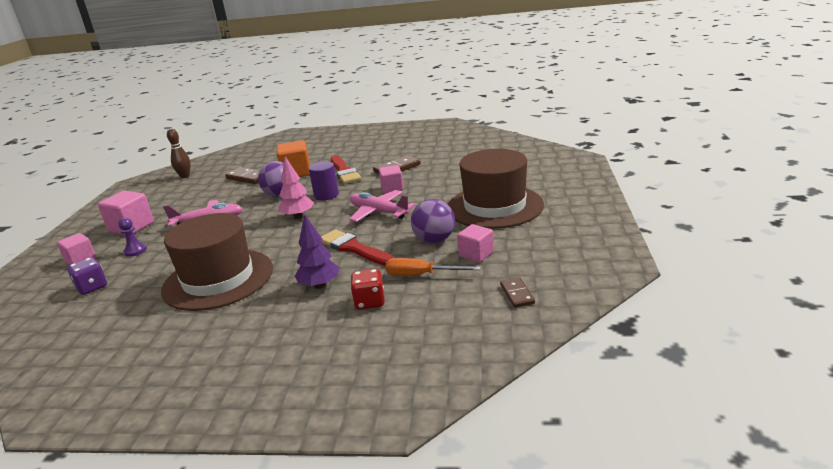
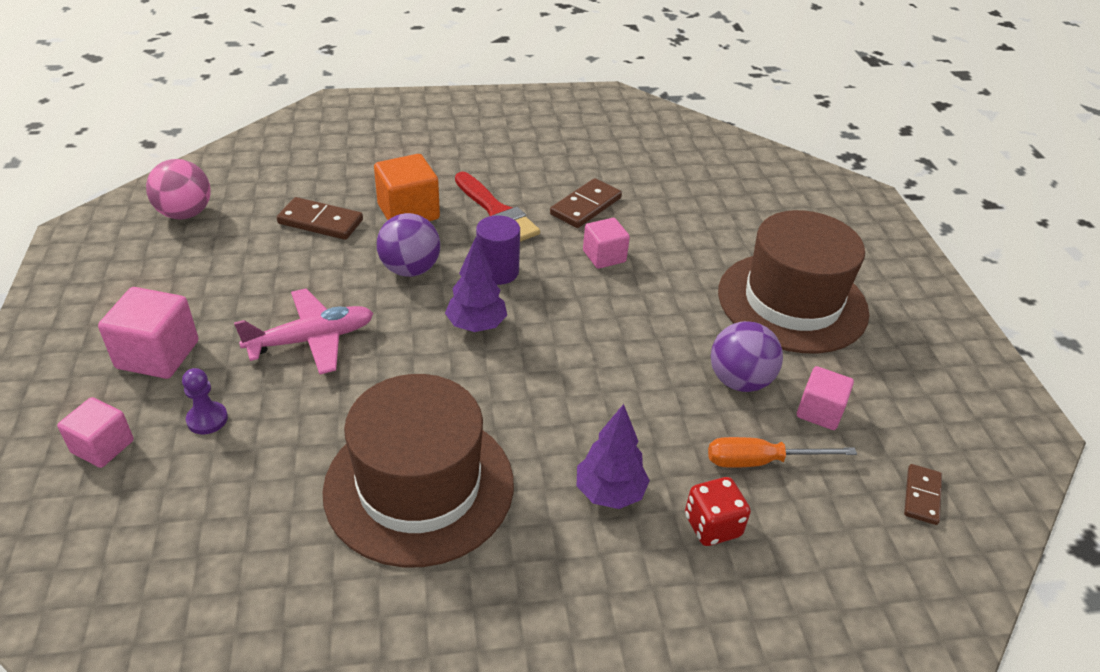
camera: 20 degrees left, 15 degrees up
(92, 287) = (177, 520): purple dice -> none
(185, 176) = (185, 213): brown bowling pin -> pink ball
(298, 216) = (476, 325): pink tree -> purple tree
(354, 248) = (619, 403): red brush -> none
(379, 212) = (613, 315): pink plane -> none
(517, 294) = (921, 496): brown domino -> brown domino turned 45 degrees clockwise

